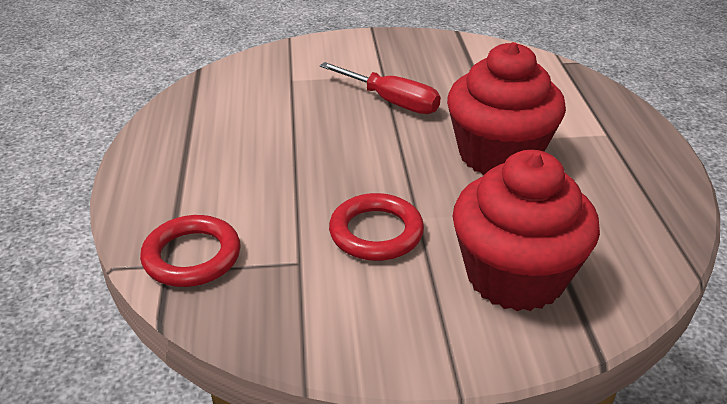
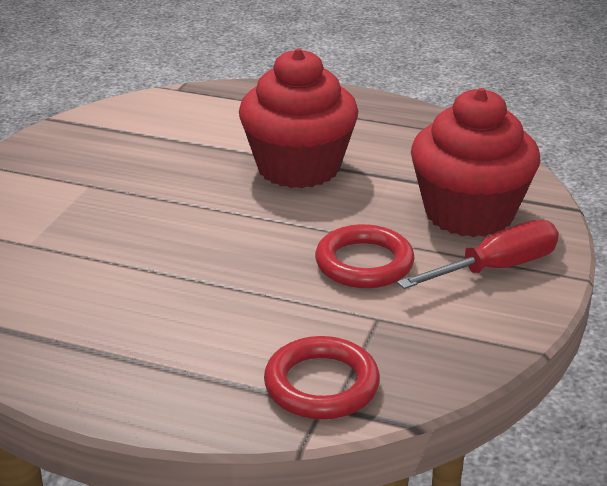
camera: 65 degrees left, 5 degrees down
(391, 101) = (148, 195): red screwdriver -> red screwdriver (495, 268)

